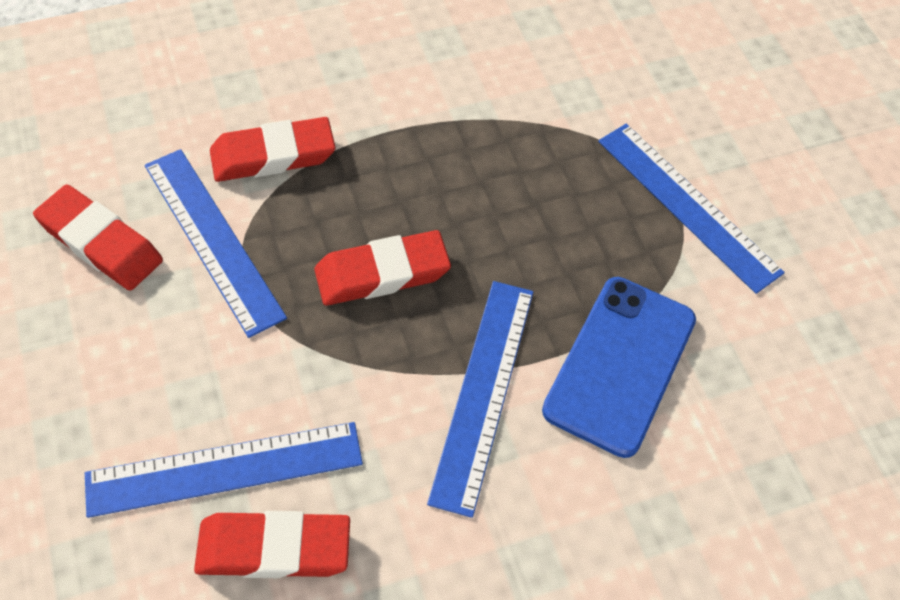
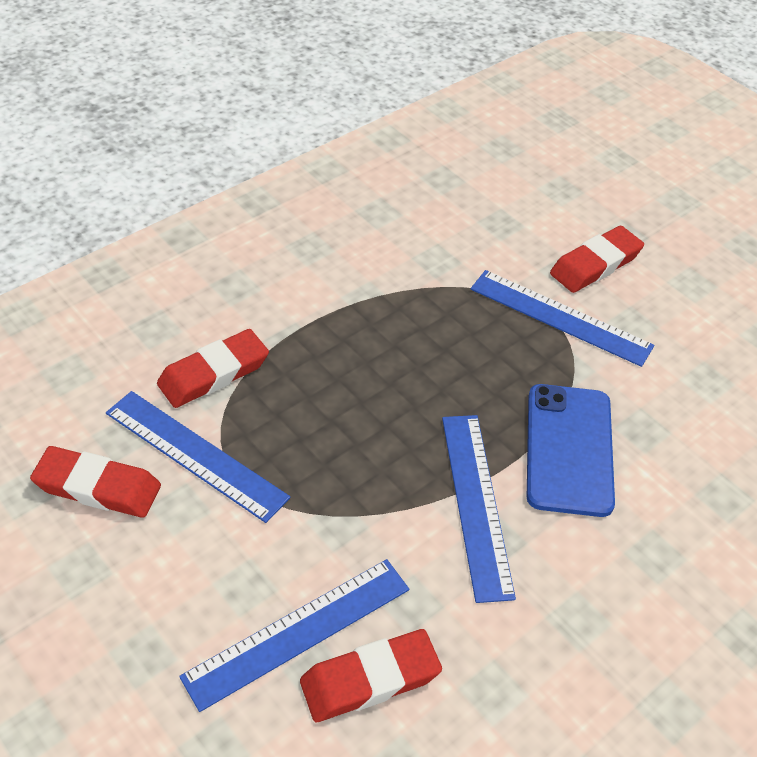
camera: 20 degrees left, 10 degrees down
(382, 273) = (351, 438): red eraser -> red eraser (595, 264)

